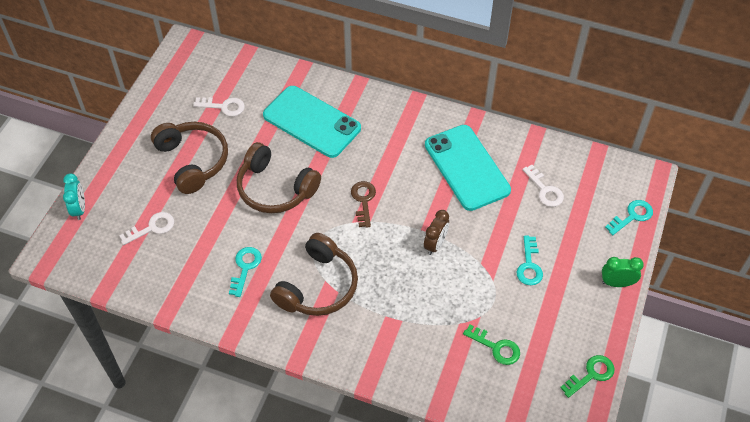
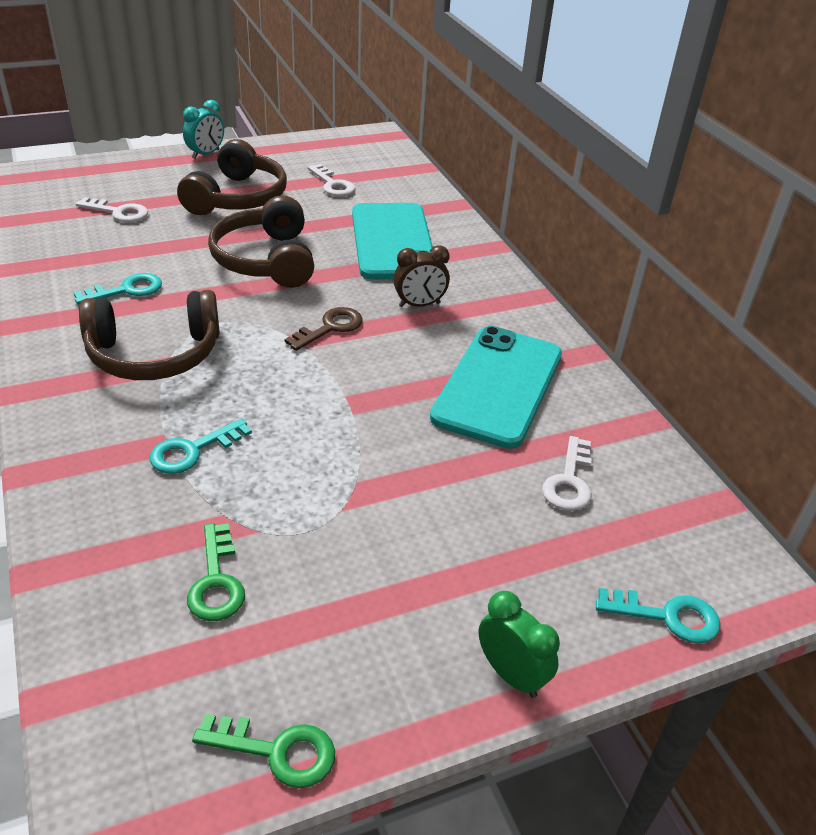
camera: 45 degrees right, 15 degrees down
(79, 209) = (97, 167): turquoise clock -> turquoise clock (206, 154)
(435, 244) = (336, 420): brown clock -> brown clock (419, 305)
(529, 265) = (414, 537): turquoise key -> turquoise key (193, 450)

